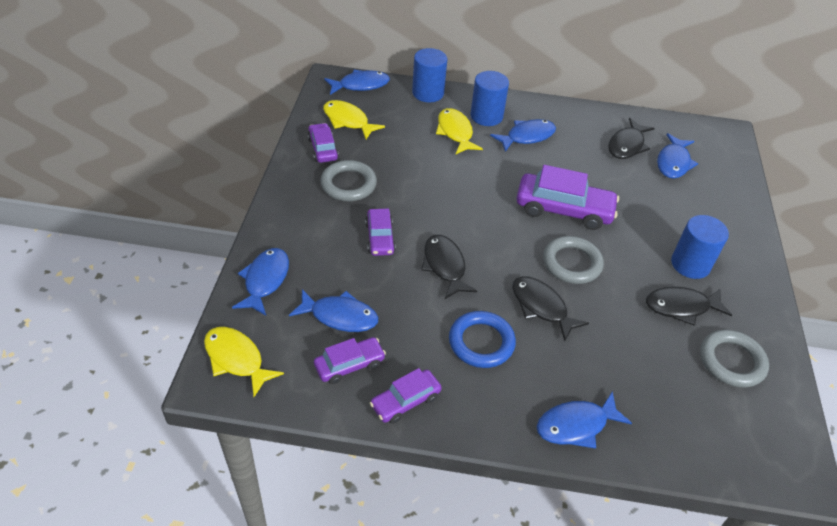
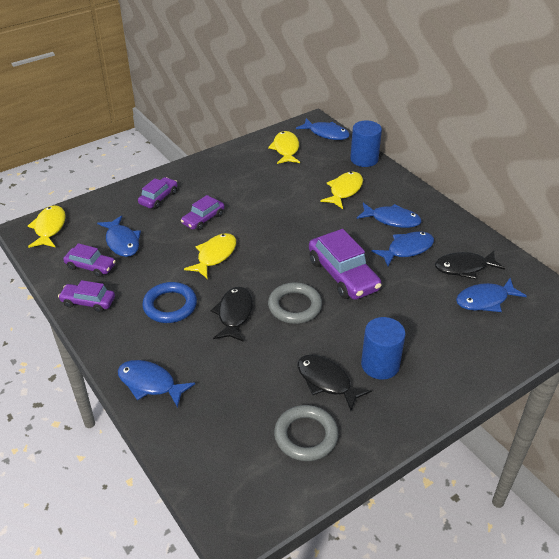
camera: 50 degrees right, 5 degrees down
(265, 280) = (115, 202): blue fish -> blue fish (407, 249)
(323, 149) = (247, 156): purple car -> purple car (158, 198)
(348, 184) = (231, 182): grey ring -> none
(444, 266) = (215, 256): black fish -> yellow fish
(486, 116) = (383, 193): blue cylinder -> none

